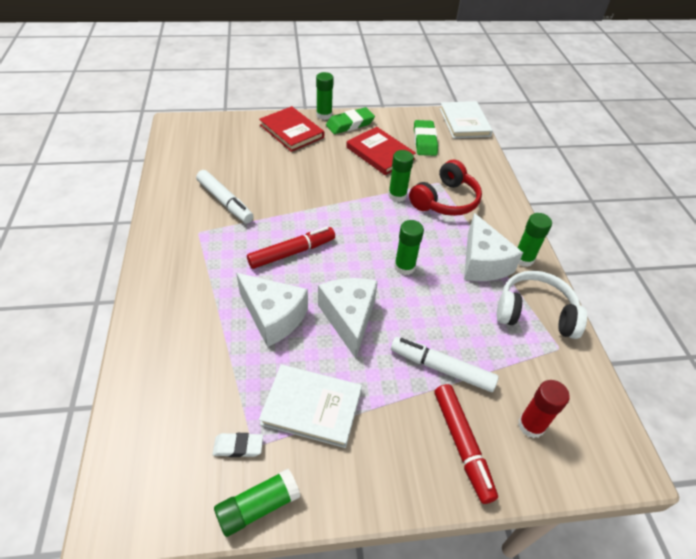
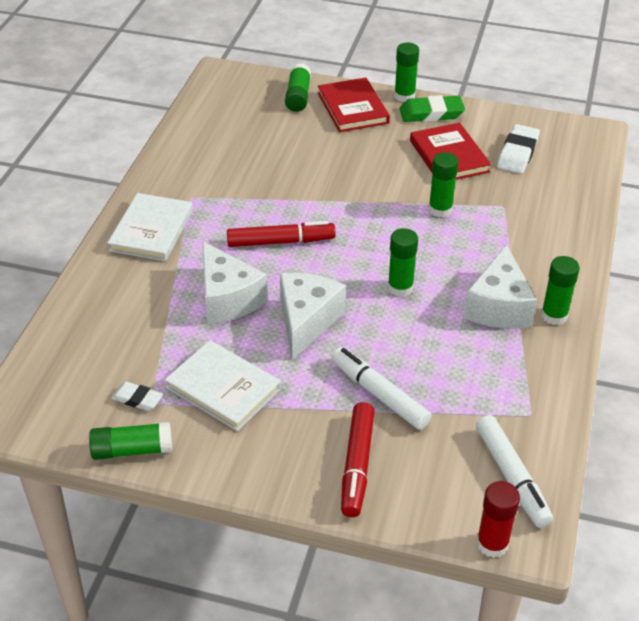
camera: 25 degrees right, 5 degrees down
(225, 202) = (234, 172): white marker -> white marker (511, 477)
(246, 130) = (298, 96): none -> green glue stick
(424, 141) = (517, 153): green eraser -> white eraser
(445, 200) = (498, 229): red headphones -> none
(464, 122) = (589, 140): white book -> white book (152, 230)
(531, 425) = (444, 472): red glue stick -> red glue stick (492, 544)
(535, 313) = (527, 374): white headphones -> none

